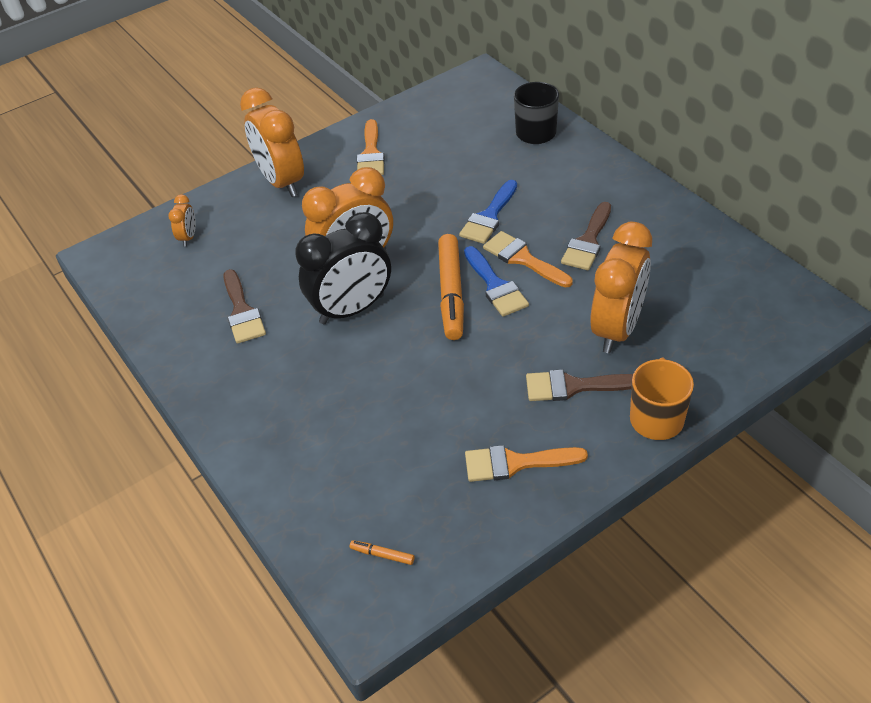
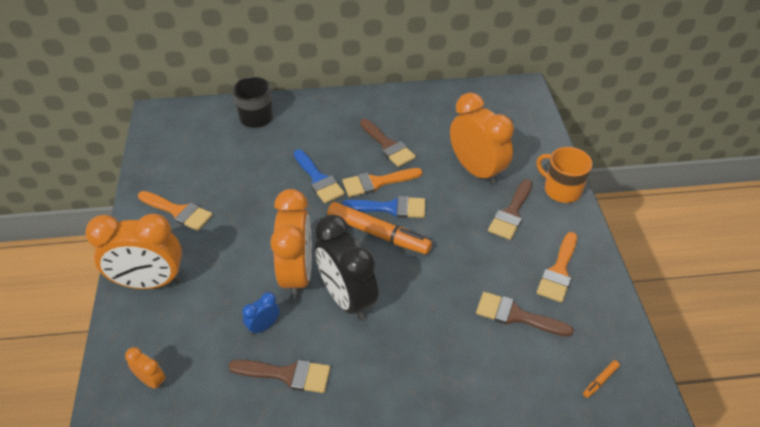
camera: 65 degrees left, 0 degrees up
(282, 271) = (264, 326): none -> blue clock
(352, 309) = (347, 298): black clock -> black clock turned 150 degrees clockwise
(422, 448) = (516, 315): none -> brown brush

